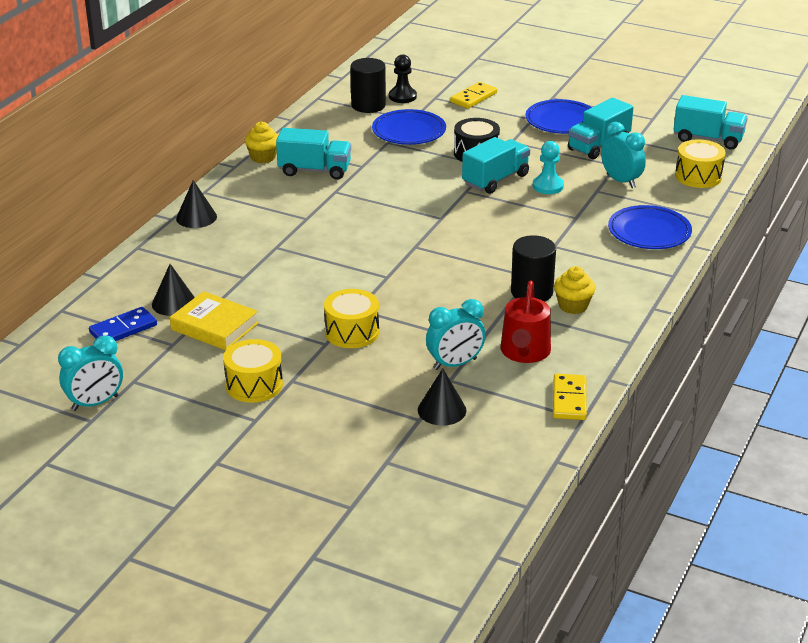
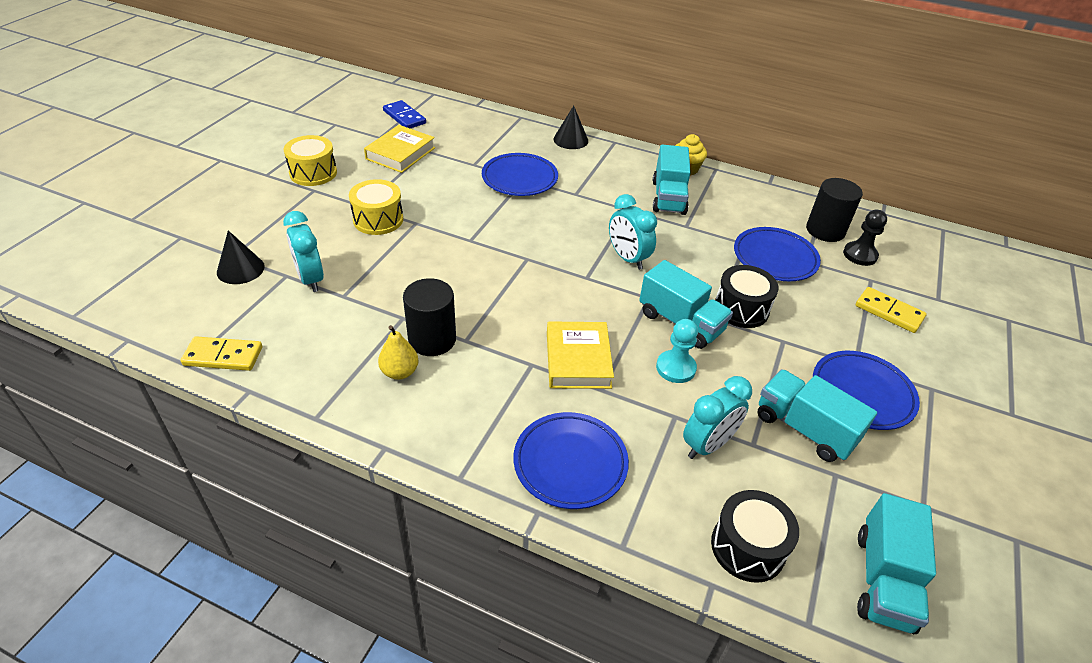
camera: 85 degrees right, 10 degrees up
(95, 403) = (312, 112): turquoise clock -> turquoise clock (627, 258)
(174, 303) = (437, 135): black cone -> none
(276, 249) = (519, 179): none -> blue plate
(524, 352) = (318, 328): red watering can -> none
(545, 225) = (578, 360): none -> yellow book
(573, 306) = (399, 372): yellow cupcake -> yellow pear
(698, 176) = (748, 547): yellow drum -> black drum

